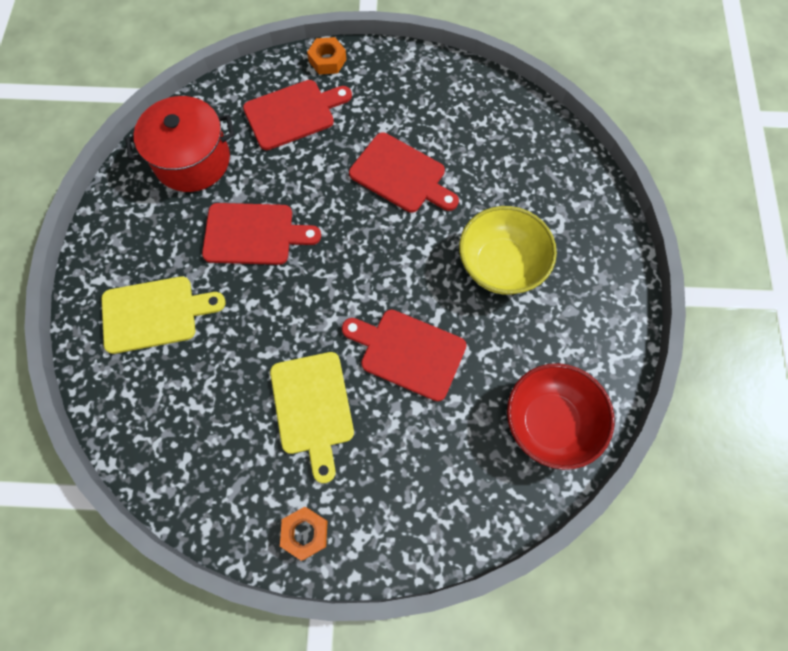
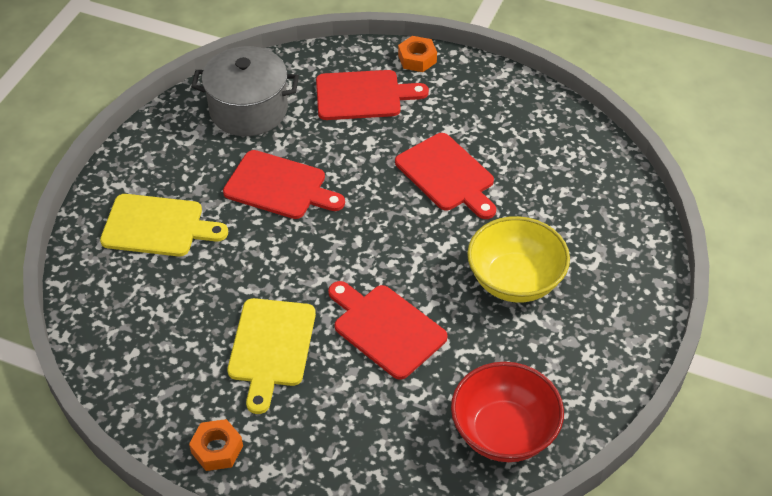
camera: 20 degrees right, 20 degrees down
(192, 160) = (248, 110): red pot -> grey pot

